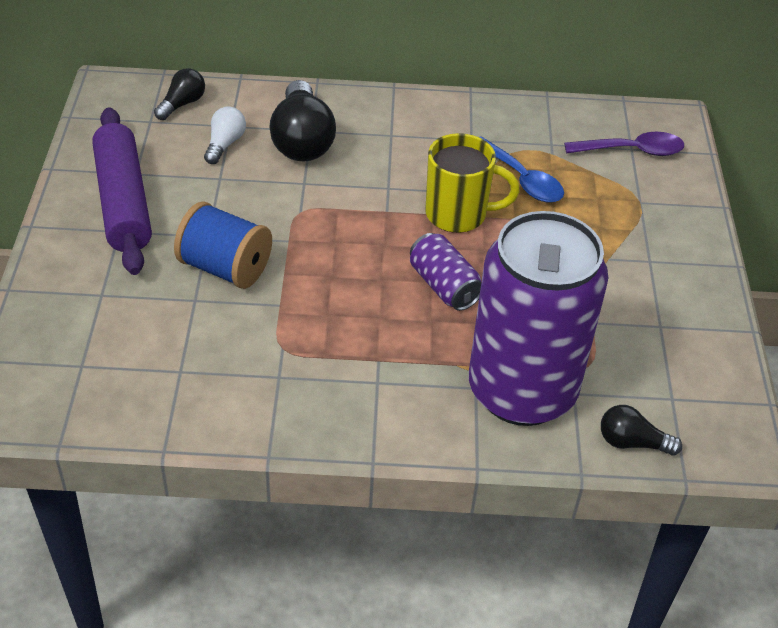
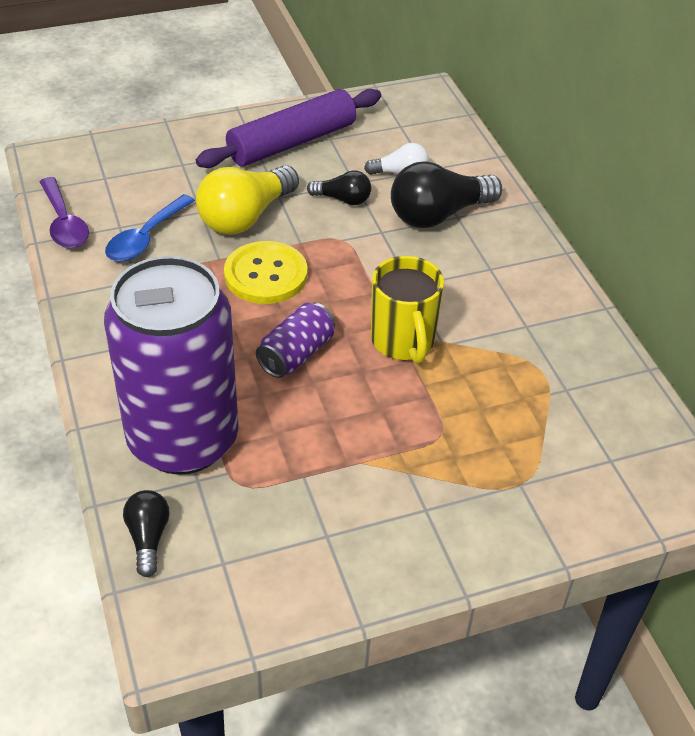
camera: 70 degrees right, 0 degrees up
(182, 104) = (435, 135): black light bulb -> black light bulb (343, 199)
(225, 268) = (245, 217): blue spool -> yellow light bulb
(323, 277) = (266, 275): none -> yellow button
(522, 179) = (489, 377): blue spoon -> blue spoon (146, 238)
(632, 151) = (606, 461): purple spoon -> purple spoon (64, 223)

